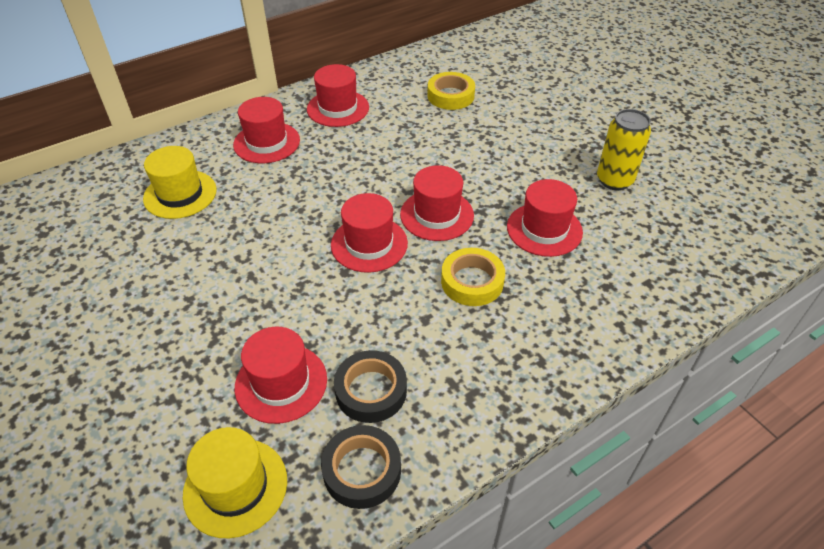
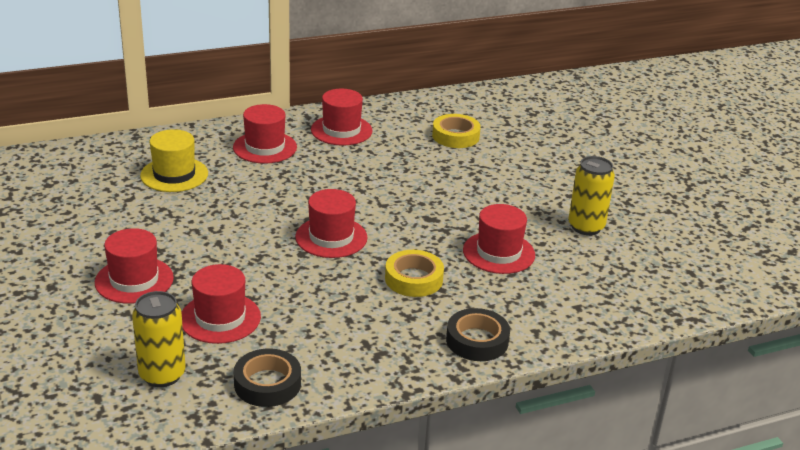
camera: 10 degrees right, 15 degrees down
(235, 487) = (162, 375): yellow hat -> yellow can
(371, 391) = (294, 336): black tape -> black tape (477, 340)
(437, 215) = (402, 226): red hat -> red hat (134, 280)

